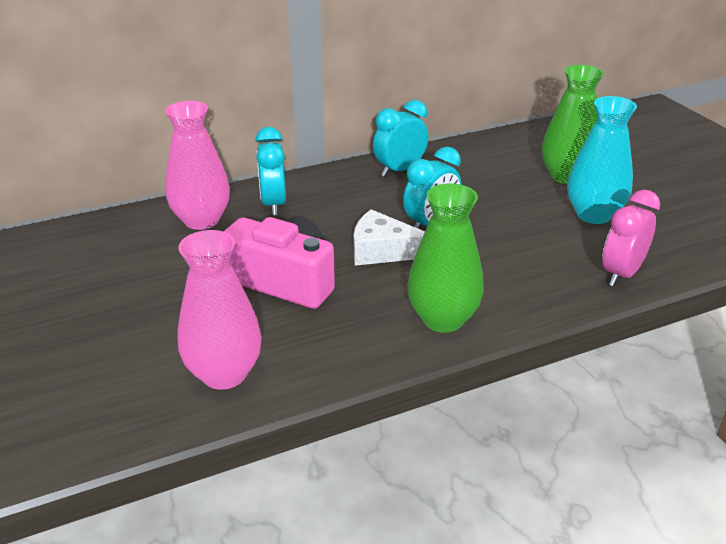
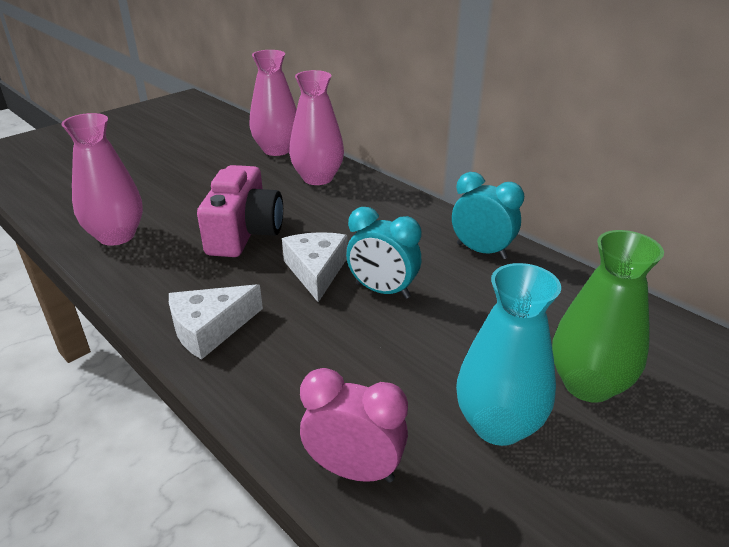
camera: 70 degrees right, 0 degrees up
(100, 235) = (277, 150): none -> pink vase
(273, 204) = (362, 201): turquoise clock -> none
(443, 319) = (210, 328): green vase -> white cheese

